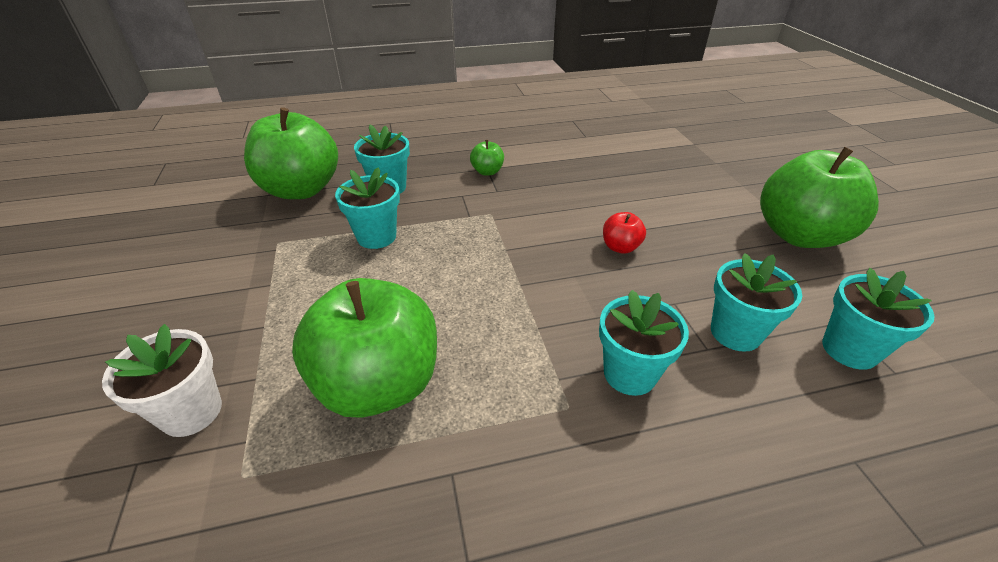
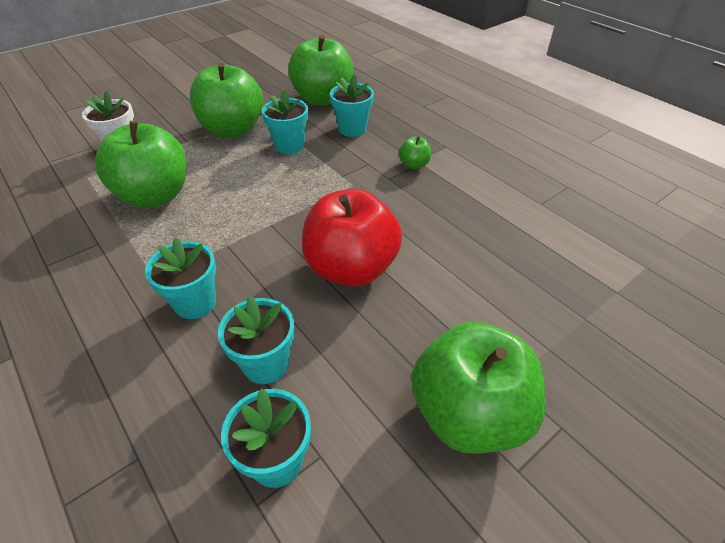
camera: 65 degrees right, 5 degrees up
(285, 275) = (232, 129): none -> green apple
(620, 247) = (351, 268): red apple -> red apple, size x2.35

